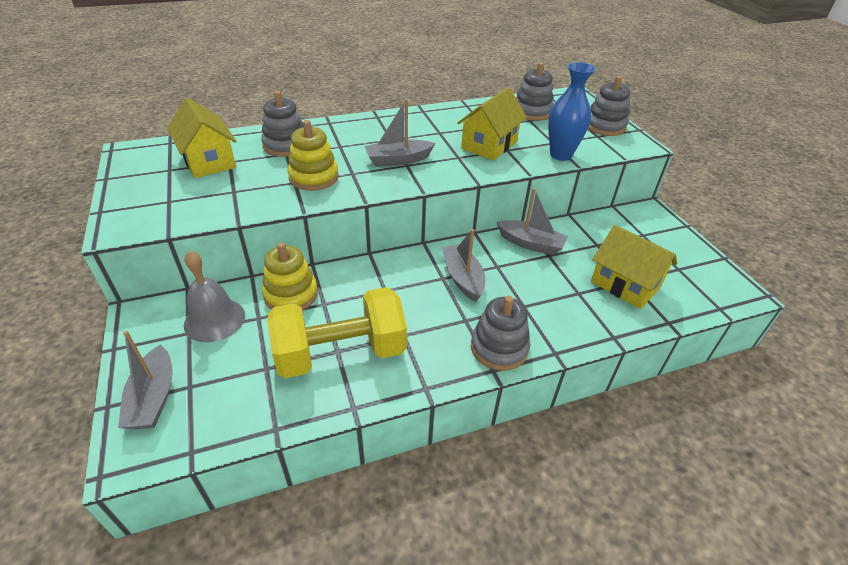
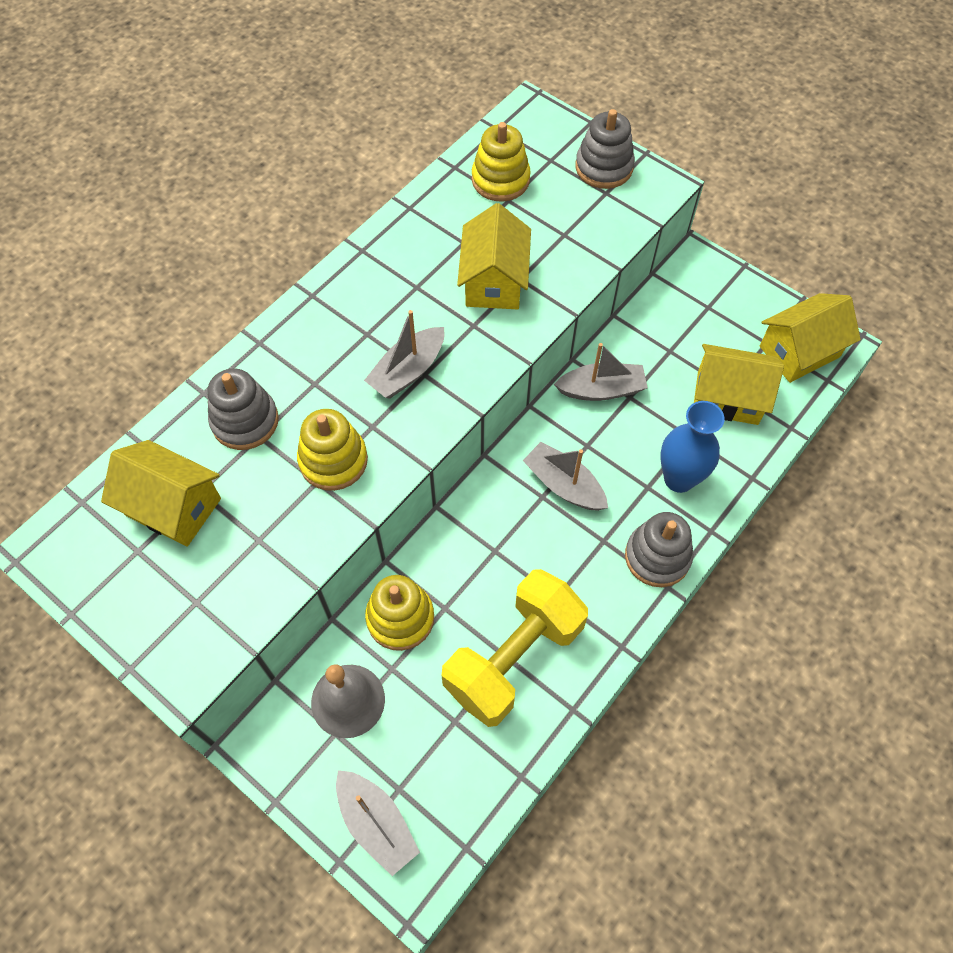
camera: 30 degrees left, 20 degrees up
(532, 112) = (500, 180): grey stacking toy -> yellow stacking toy
(561, 155) = (587, 256): blue vase -> blue vase (679, 479)
(704, 283) = (799, 351): none -> yellow house

